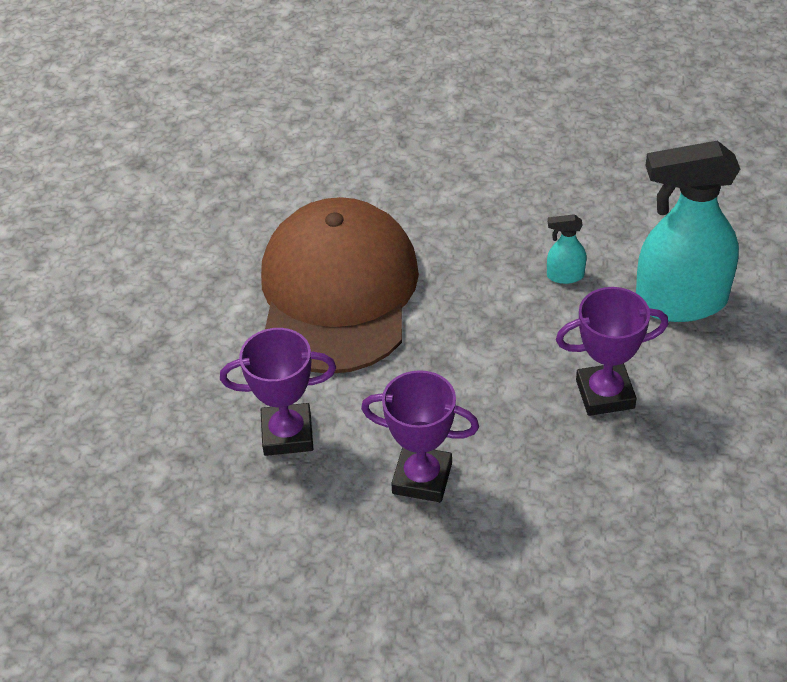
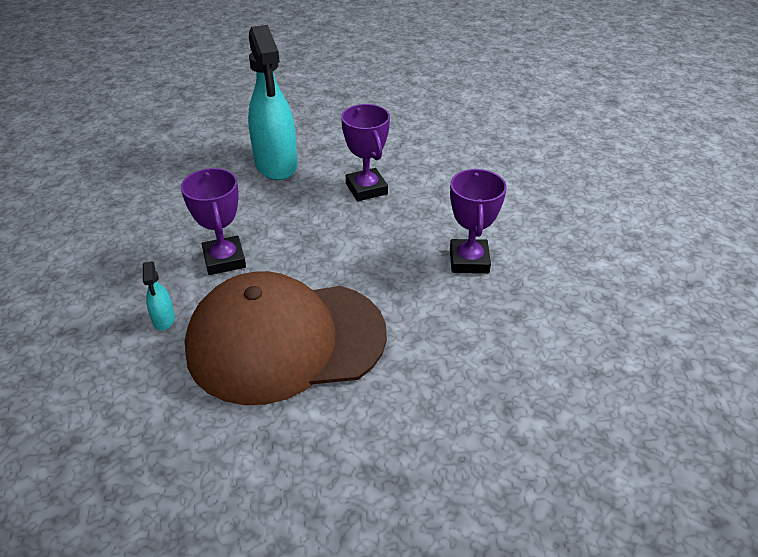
camera: 105 degrees left, 5 degrees down
(287, 434) = (456, 342): purple trophy -> purple trophy (224, 260)
(565, 276) = (254, 215): turquoise spray bottle -> turquoise spray bottle (164, 319)

